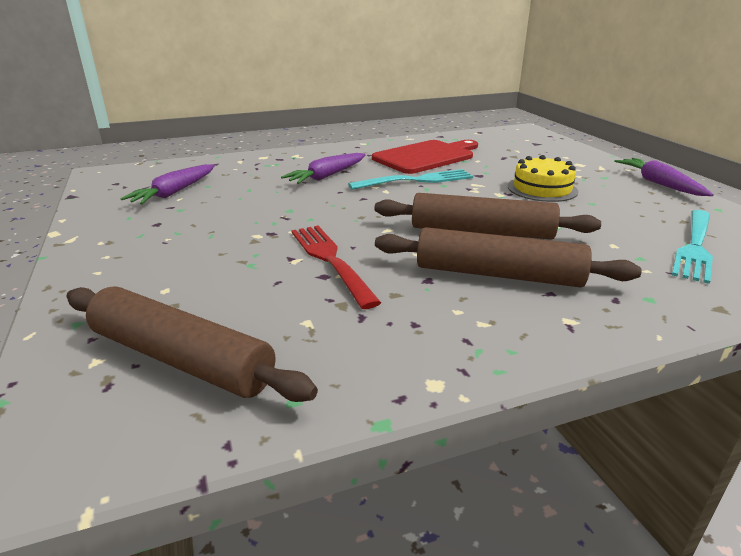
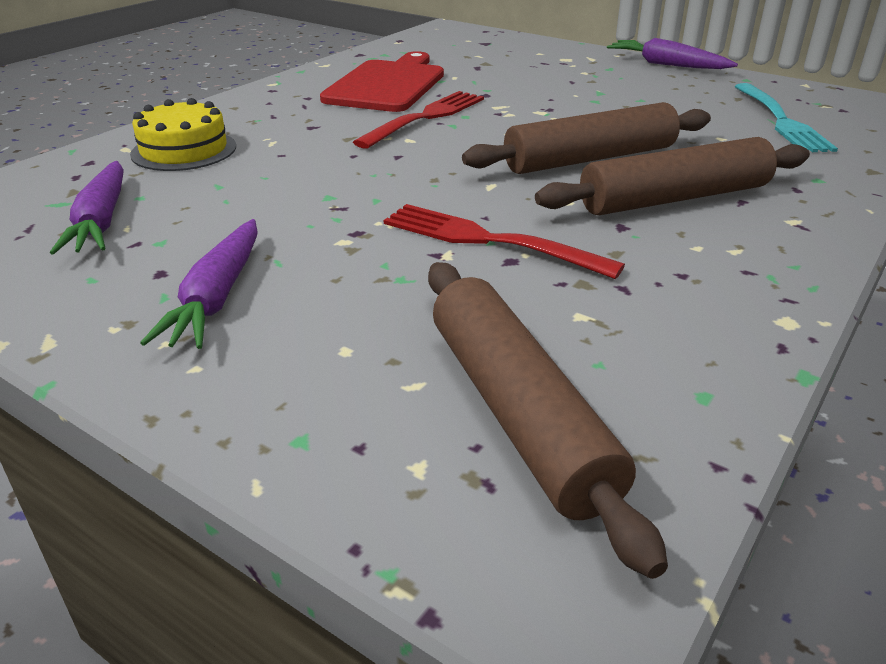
camera: 35 degrees left, 5 degrees up
(182, 358) = (519, 413): brown rolling pin -> brown rolling pin turned 75 degrees clockwise
(327, 176) = (301, 139): purple carrot -> purple carrot (217, 297)
(416, 180) = (425, 118): turquoise fork -> red fork
(542, 189) = (573, 95): yellow cake -> yellow cake (184, 150)

